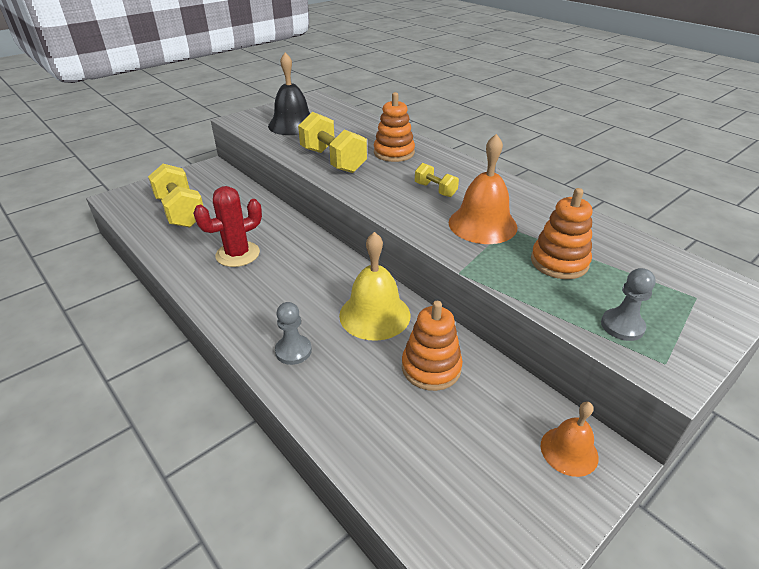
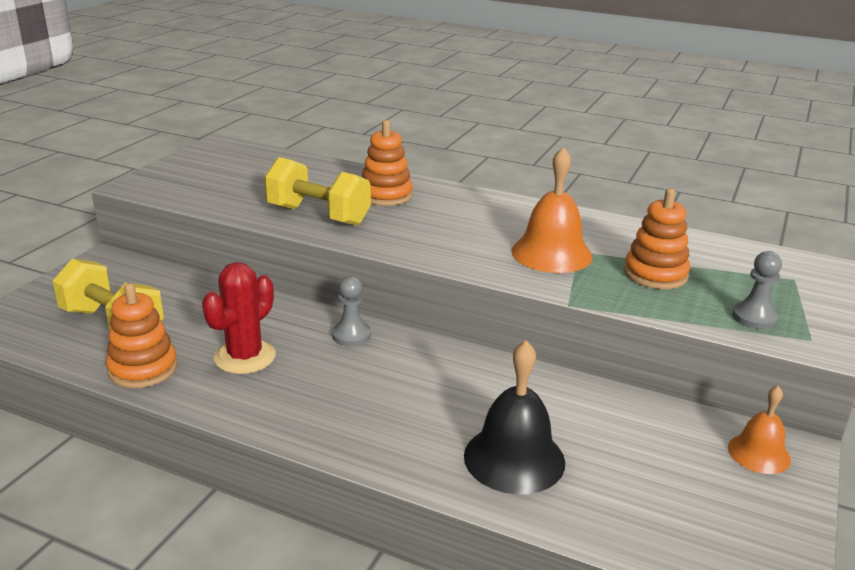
camera: 25 degrees left, 10 degrees down
(293, 125) = (222, 181): black bell -> black bell (514, 458)
(293, 351) = (411, 443): grey pawn -> grey pawn (351, 335)
(374, 315) = (474, 382): yellow bell -> none
(431, 368) = (576, 418): orange stacking toy -> orange stacking toy (143, 369)
(435, 190) = (470, 227): yellow dumbbell -> none

